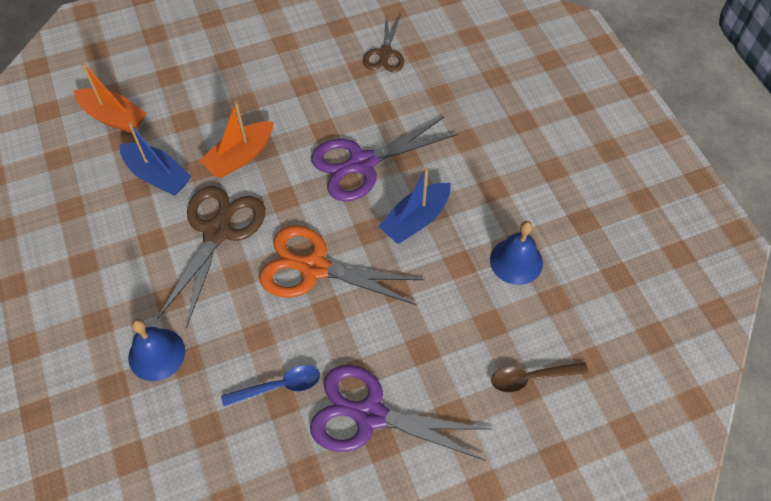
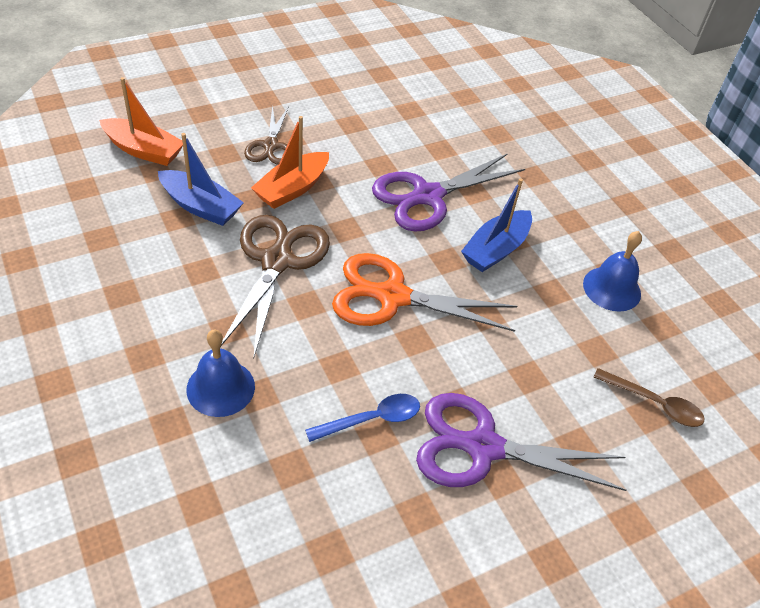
camera: 10 degrees left, 10 degrees down
(385, 53) = (433, 97): brown scissors -> brown scissors (271, 146)
(531, 378) = (655, 404): brown spoon -> brown spoon turned 135 degrees counterclockwise

